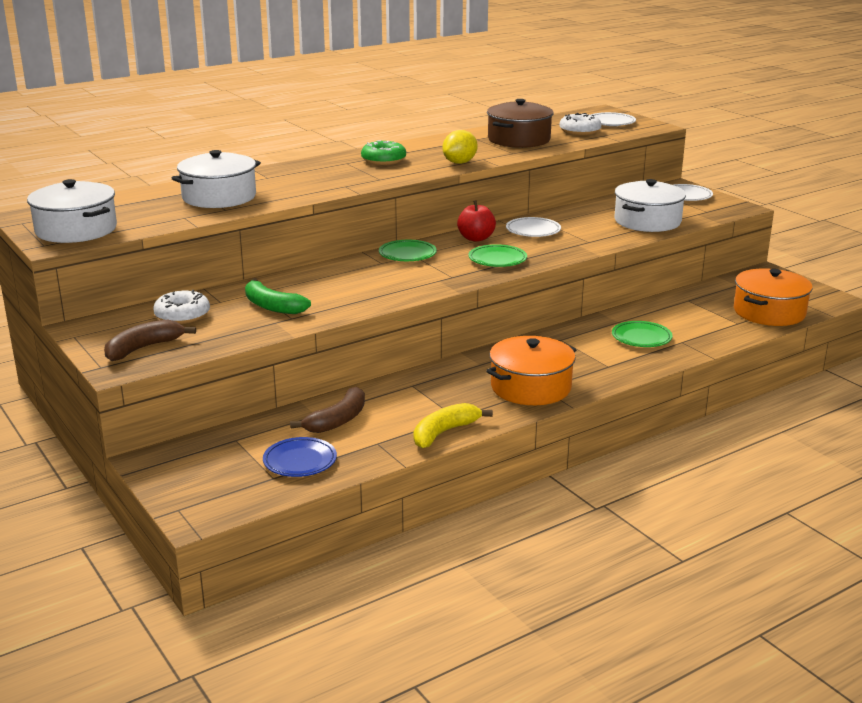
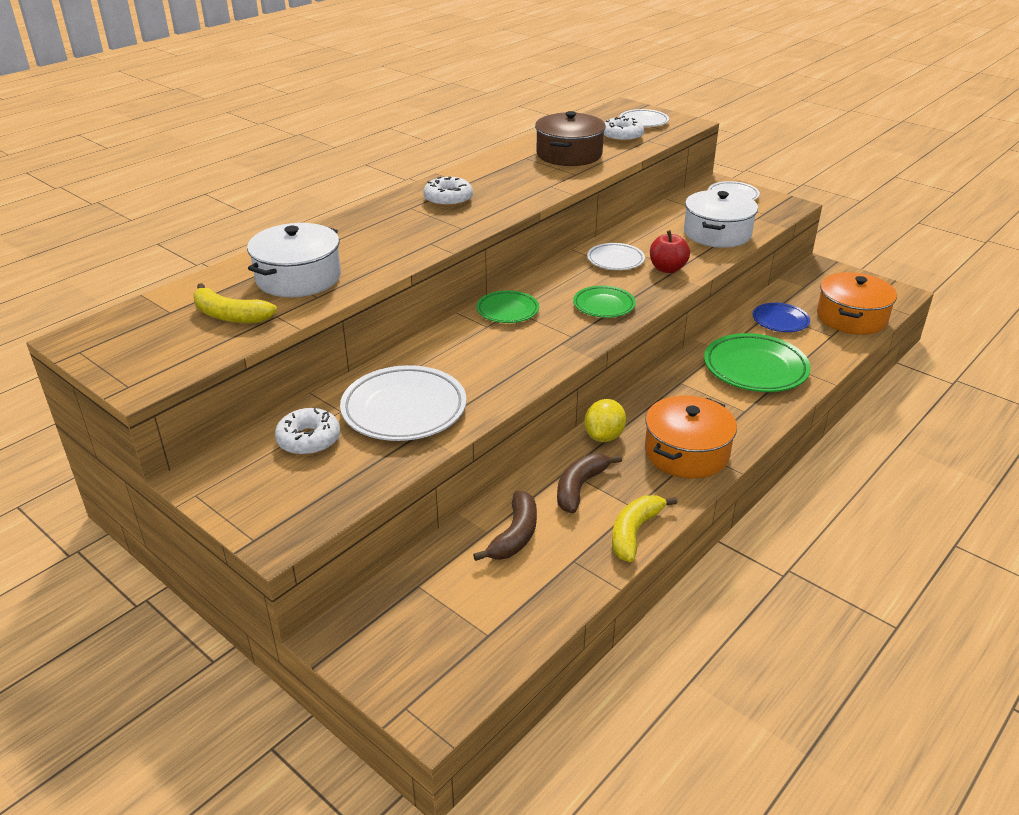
camera: 15 degrees left, 10 degrees up
(76, 230) = (155, 354): white pot -> none
(143, 348) = (290, 500): brown banana -> brown banana (580, 487)
(148, 214) = (230, 316): none -> yellow banana
(272, 306) = (404, 409): green banana -> white plate
(300, 461) = (505, 604): blue plate -> blue plate (780, 321)
(383, 160) = (448, 200): green donut -> white donut
(459, 162) = (530, 194): yellow lemon -> yellow lemon (604, 436)
(476, 238) = (564, 278): red apple -> red apple (667, 269)
(641, 338) = (755, 368): green plate -> green plate, size x1.71

